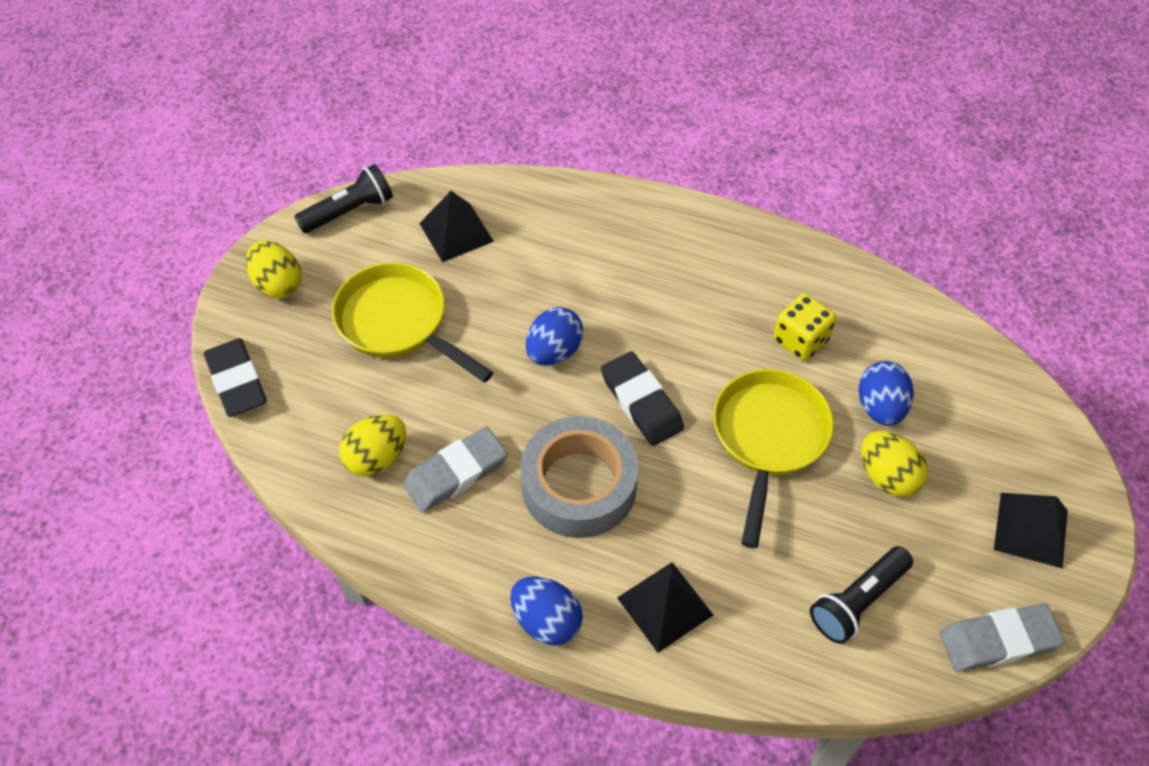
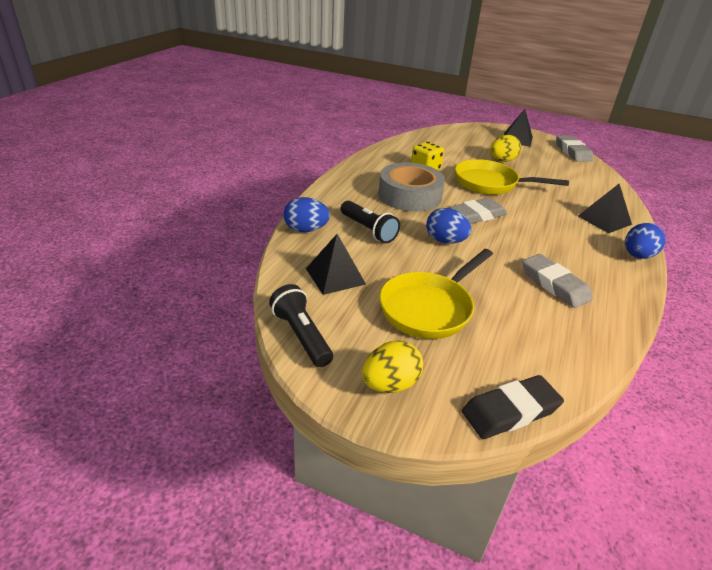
camera: 90 degrees left, 20 degrees down
(376, 458) = (557, 321): yellow egg -> none
(579, 485) = (543, 239): grey tape -> grey tape (410, 196)
(641, 402) = (477, 215): black eraser -> grey eraser
(857, 601) = (572, 175): black flashlight -> black flashlight (368, 230)
(880, 407) = (463, 157): blue egg -> blue egg (306, 230)

